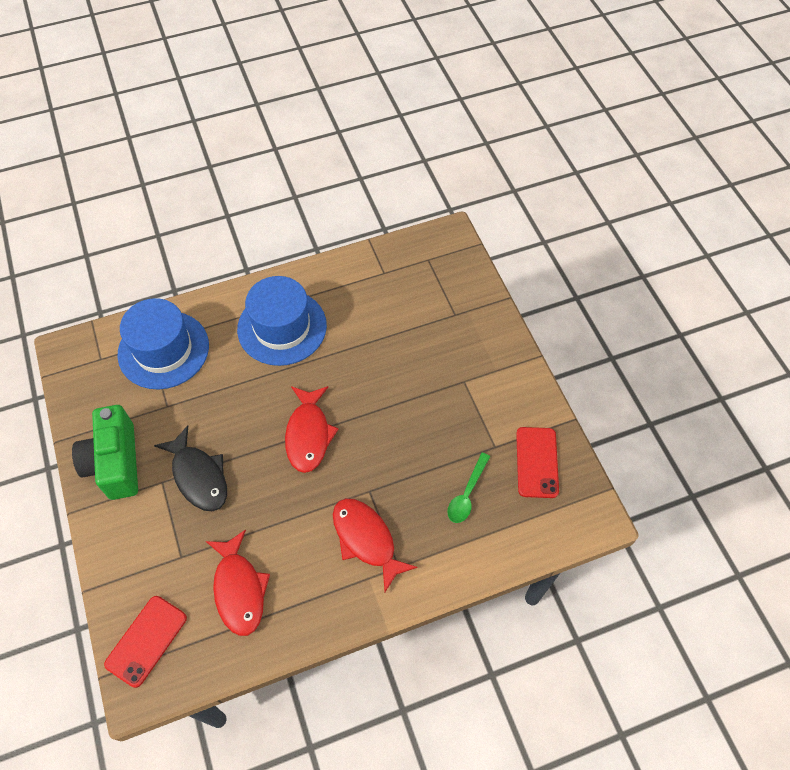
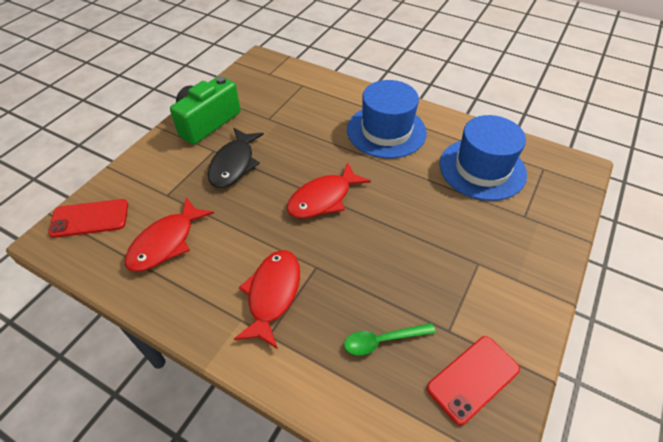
camera: 50 degrees right, 10 degrees down
(163, 350) = (305, 92): blue hat -> blue hat (482, 169)

